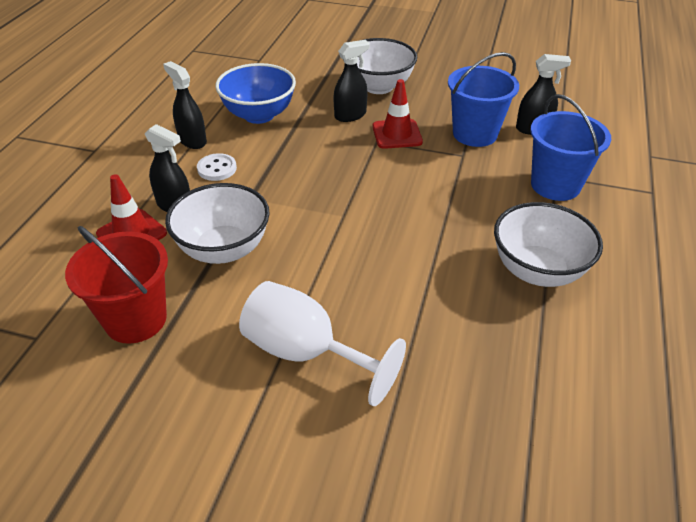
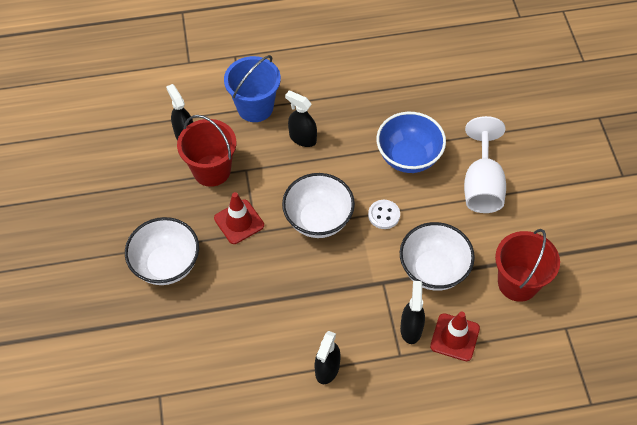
camera: 115 degrees left, 15 degrees up
(217, 168) = (353, 326): white button -> white button (384, 215)
(259, 115) = (261, 338): blue bowl -> blue bowl (408, 157)
(350, 115) = (226, 266): black spray bottle -> black spray bottle (302, 138)
(475, 134) = (212, 170): blue bucket -> red bucket
(537, 270) = (349, 99): white bowl -> white bowl (318, 220)

